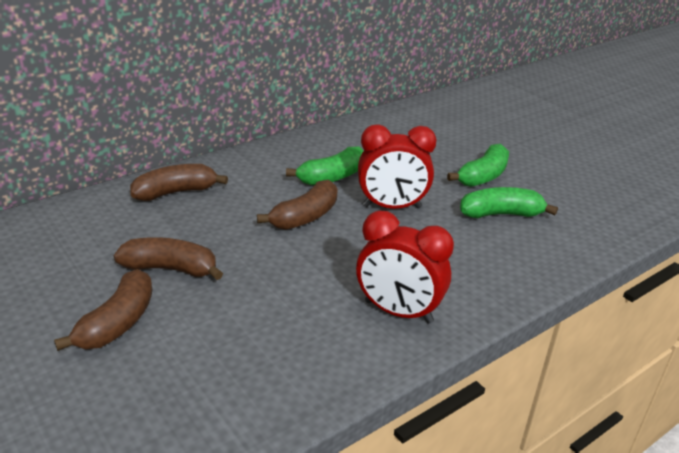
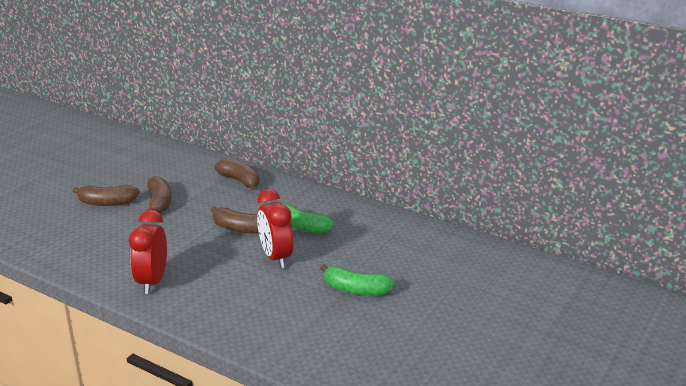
camera: 70 degrees right, 5 degrees down
(501, 214) = (299, 305): green banana -> none

